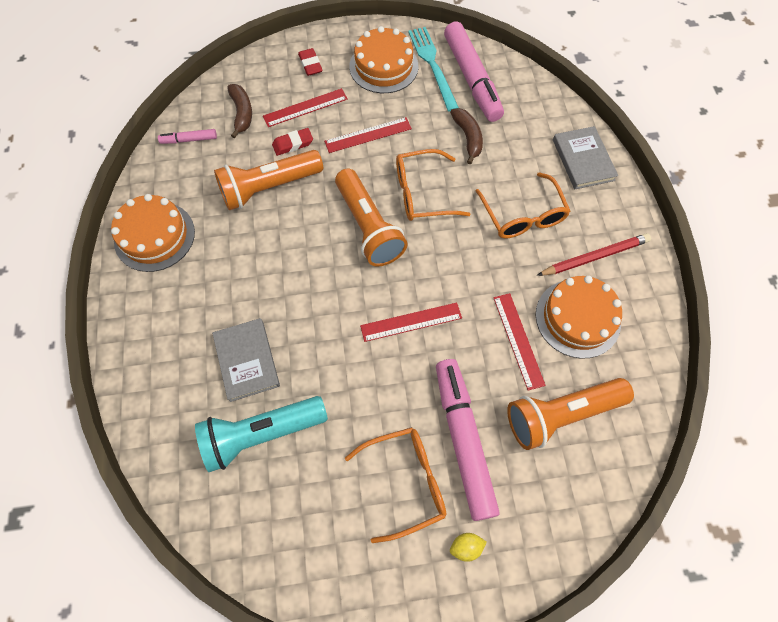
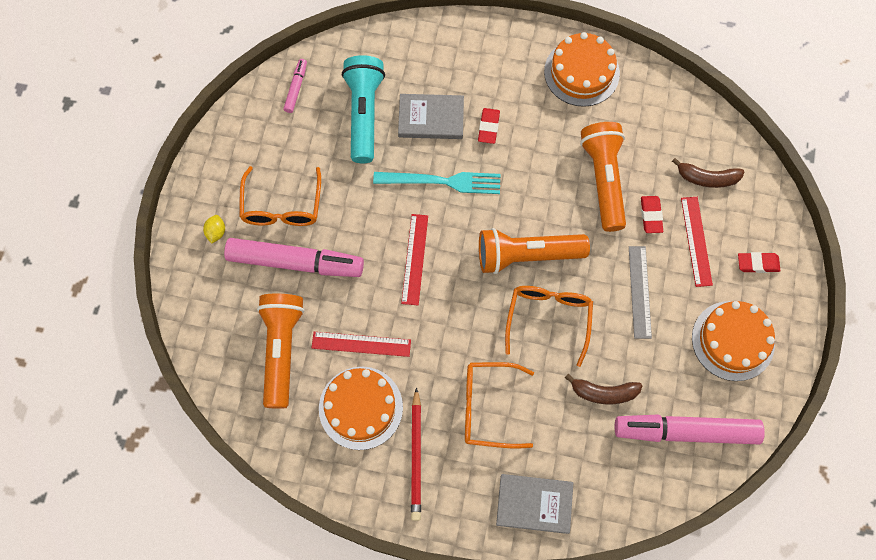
camera: 110 degrees right, 5 degrees up
(189, 140) = (686, 122): pink marker -> pink marker (296, 88)
(241, 301) = (488, 127): none -> red eraser
(368, 135) = (639, 292): red ruler -> grey ruler
(432, 65) = (719, 395): turquoise fork -> turquoise fork (442, 181)

